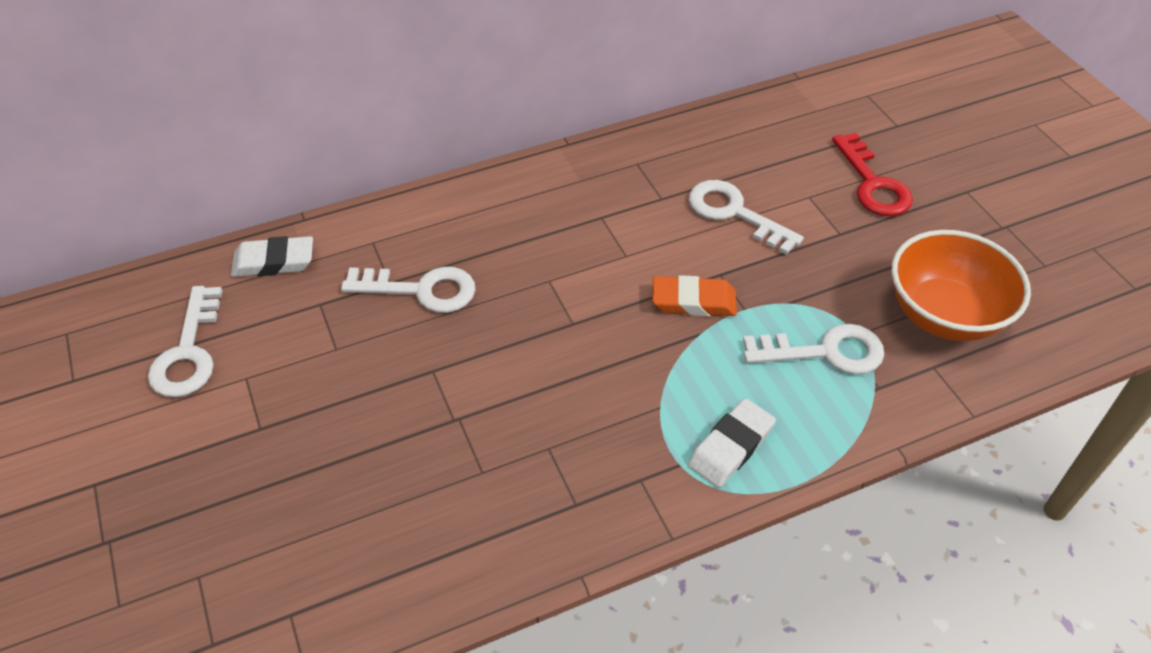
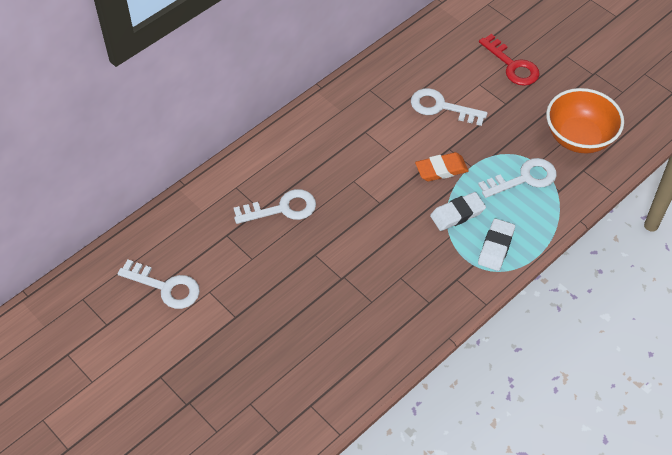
camera: 20 degrees left, 5 degrees up
(188, 352) = (166, 287): white key -> white key turned 45 degrees counterclockwise
(274, 261) = (182, 217): white eraser -> white eraser (457, 214)

